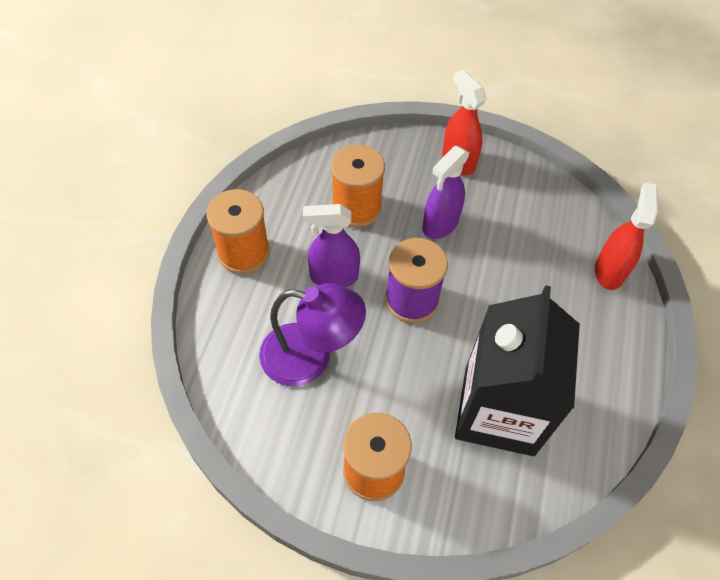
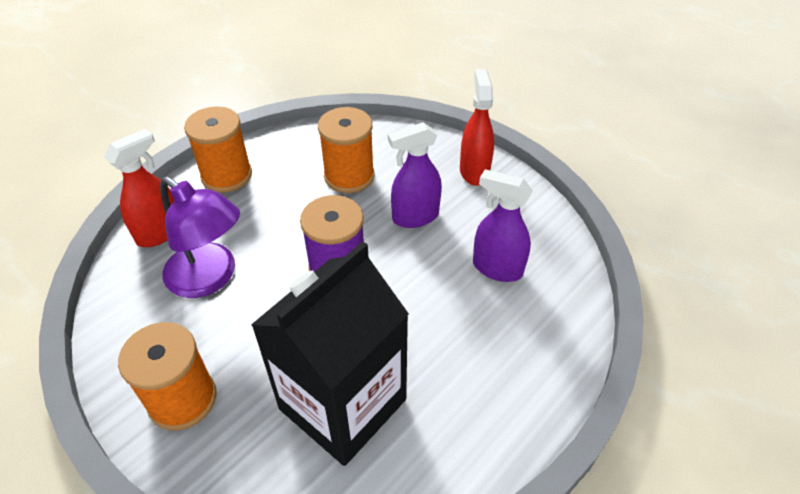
camera: 30 degrees right, 10 degrees down
(333, 276) = (284, 222): purple spray bottle -> purple spray bottle (497, 268)
(609, 271) = (562, 325): red spray bottle -> red spray bottle (160, 232)

